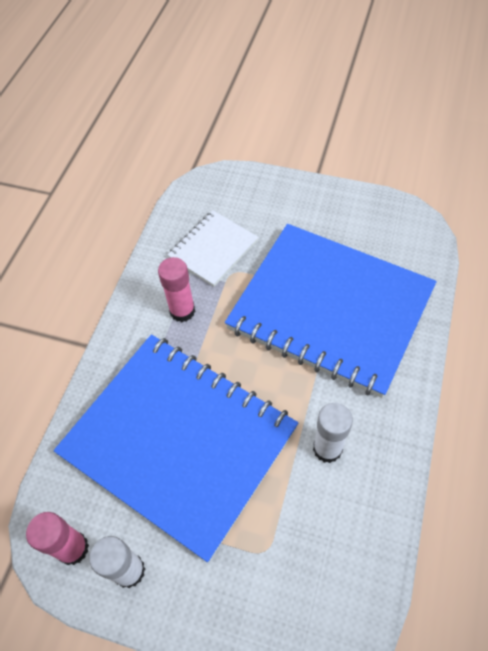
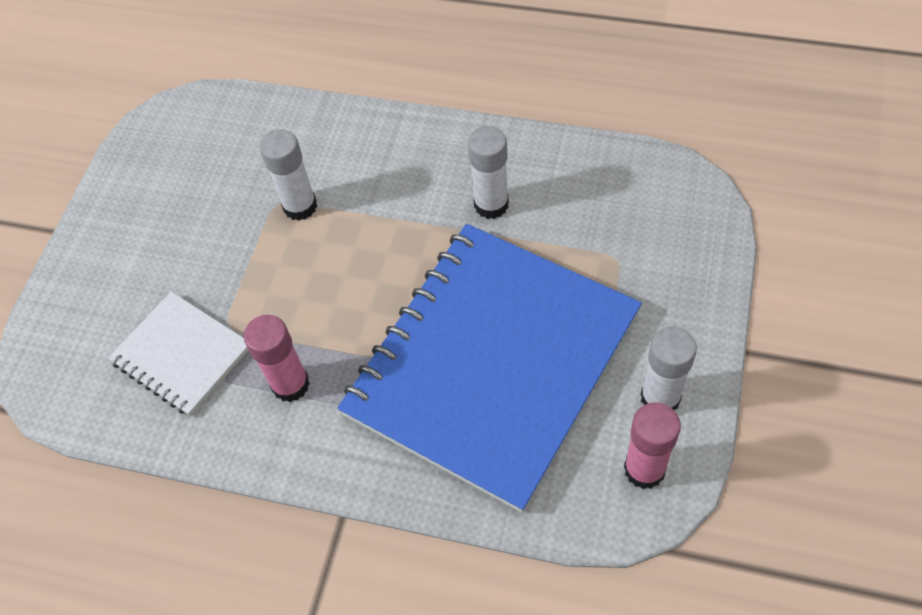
camera: 90 degrees left, 0 degrees up
(330, 309) = (300, 206): blue notebook -> white glue stick

